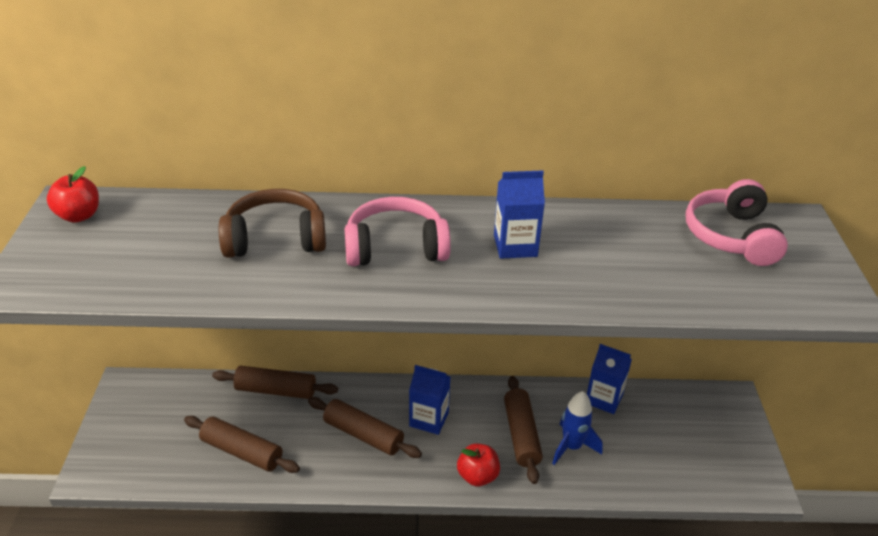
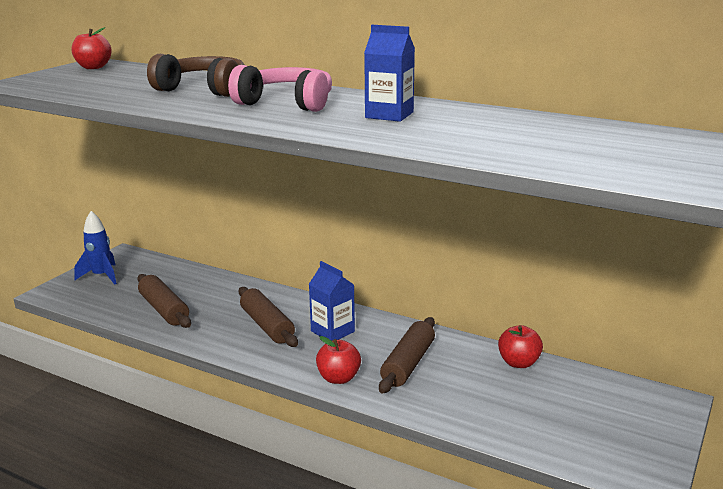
camera: 30 degrees right, 15 degrees down
(276, 390) = (226, 283): brown rolling pin -> none
(572, 447) = (450, 386): blue rocket -> blue rocket (101, 276)
(604, 399) = (518, 363): blue carton -> red apple
(731, 236) = (621, 138): pink headphones -> none

